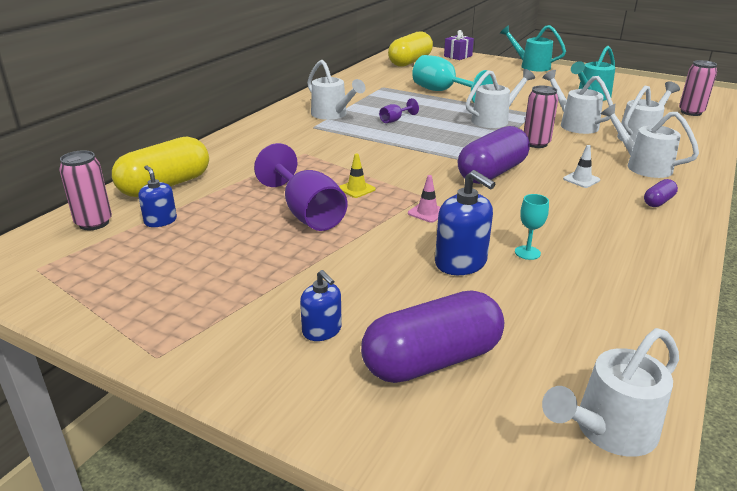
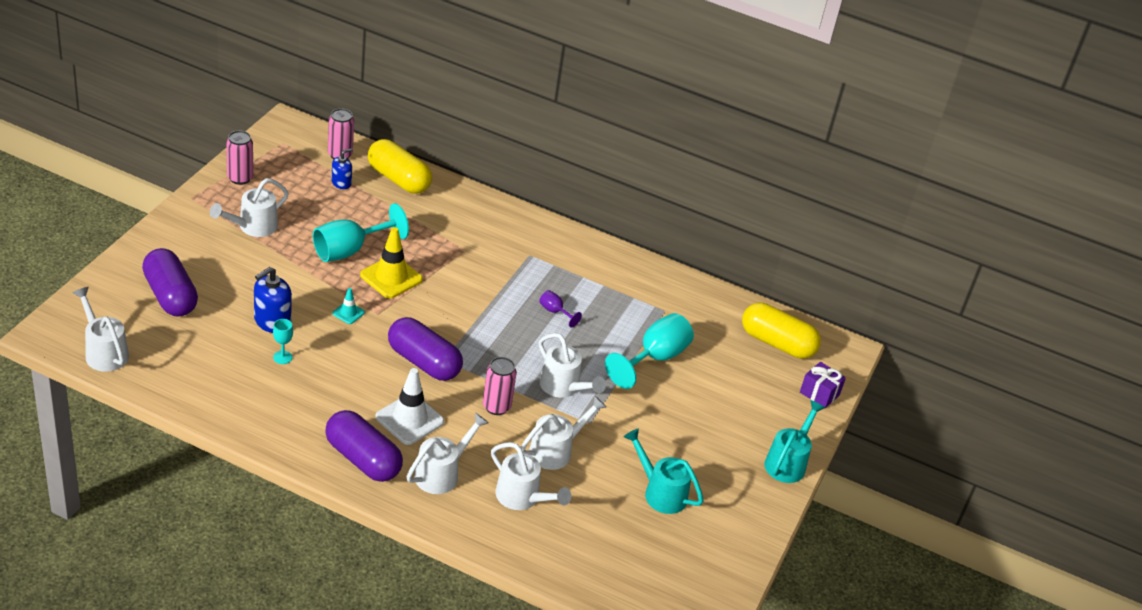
camera: 80 degrees right, 10 degrees up
(307, 213) = (349, 250): purple goblet -> turquoise goblet
(322, 330) = (204, 255): blue soap dispenser -> none
(332, 115) = (565, 269): white watering can -> white watering can (253, 227)
(356, 189) = (391, 277): yellow traffic cone -> yellow traffic cone, size x1.99
(427, 212) = (348, 313): pink traffic cone -> turquoise traffic cone
(581, 179) = (409, 419): white traffic cone -> white traffic cone, size x1.99
(658, 201) = (363, 459): purple capsule -> purple capsule, size x2.23
(691, 112) = (611, 575): pink can -> pink can (240, 178)

